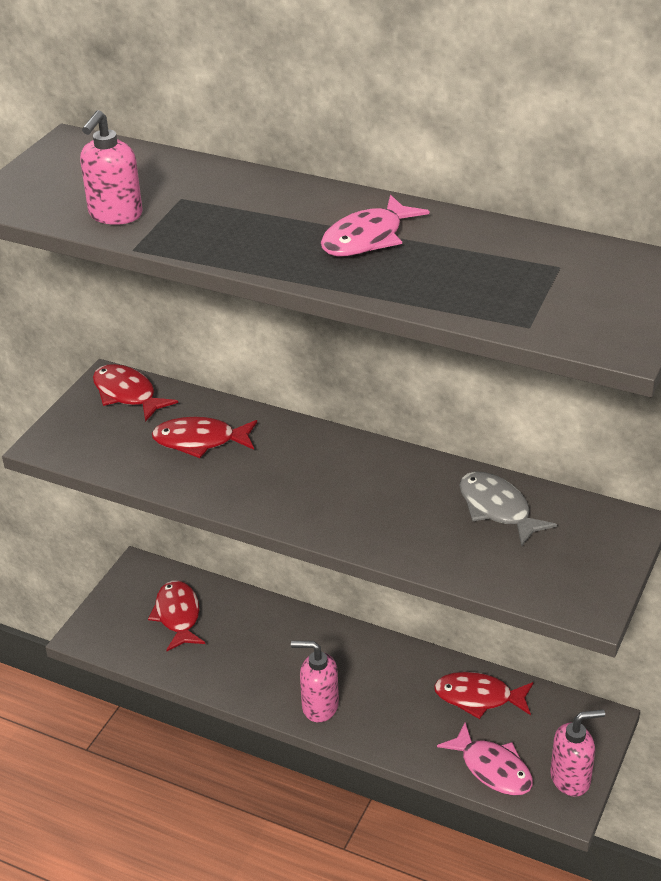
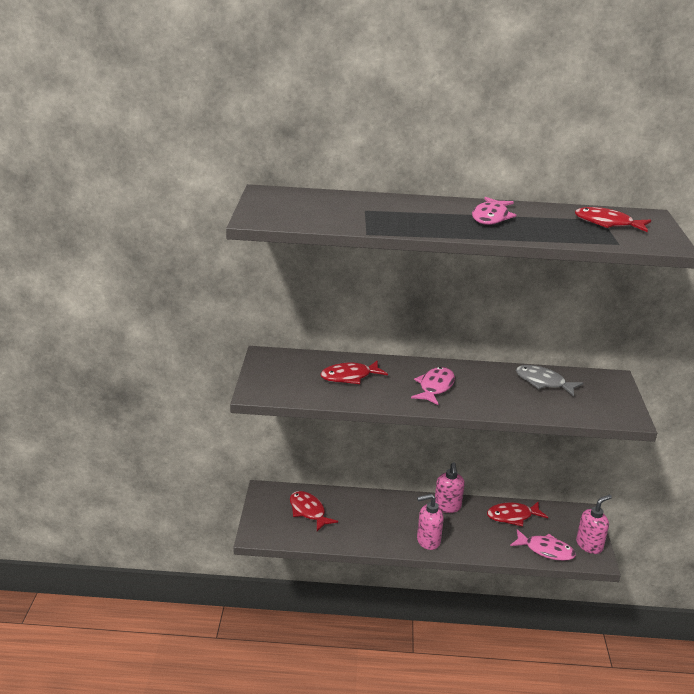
camera: 25 degrees left, 10 degrees down
(115, 215) = (336, 220): pink soap dispenser -> pink soap dispenser (447, 507)
(127, 394) = (284, 360): red fish -> red fish (607, 224)
(314, 484) = (435, 387): none -> pink fish

